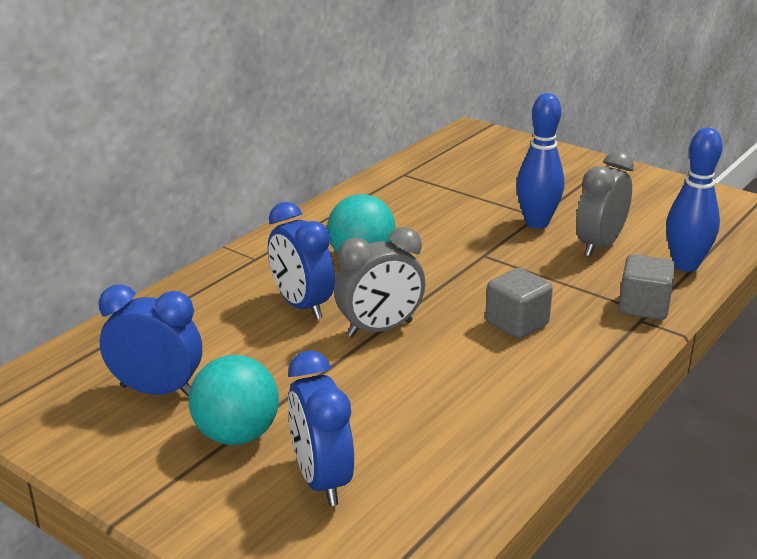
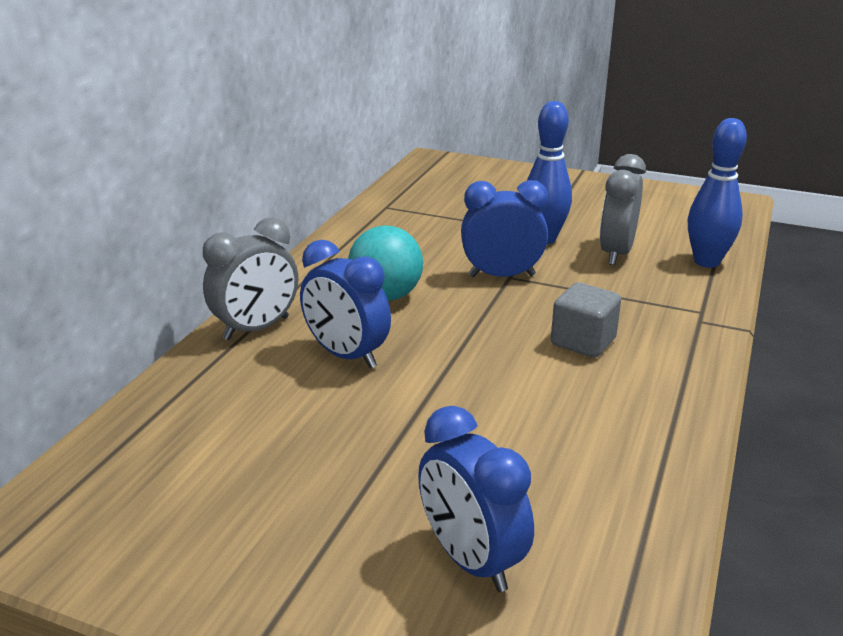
camera: 15 degrees left, 0 degrees up
(157, 390) = (221, 483): blue clock -> blue clock (501, 275)
(237, 435) = (343, 521): turquoise ball -> none
(380, 329) = (445, 369): grey clock -> grey clock (256, 328)
(643, 307) = (694, 307): grey cube -> none

